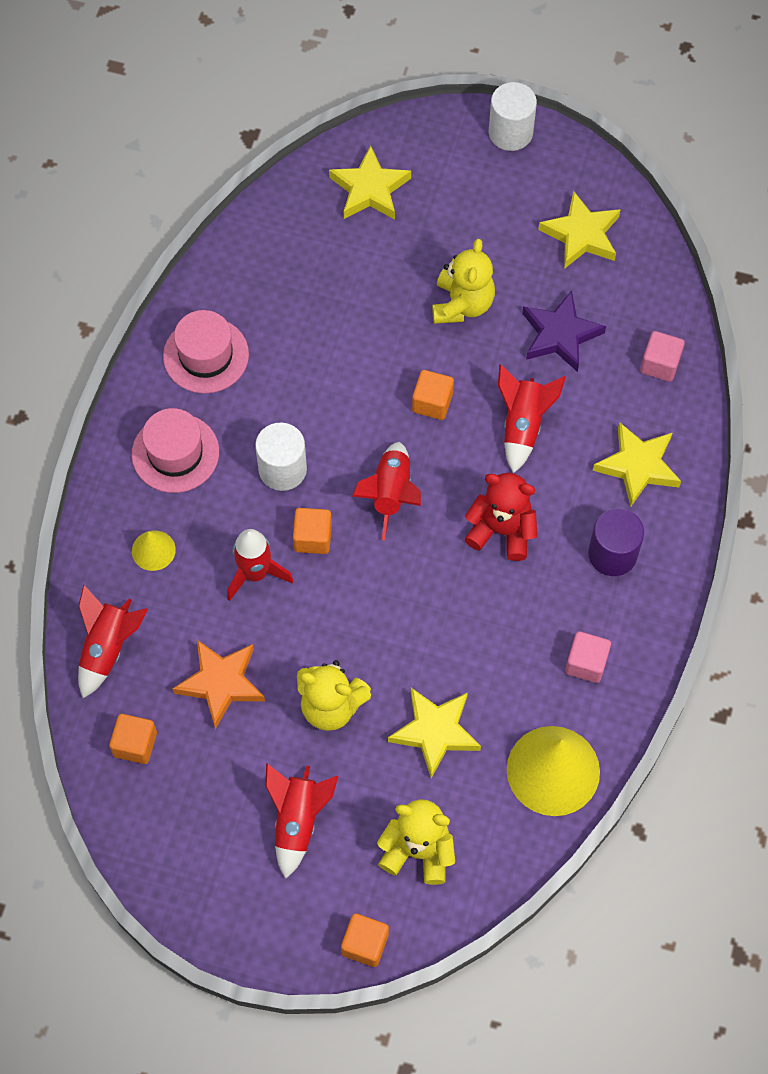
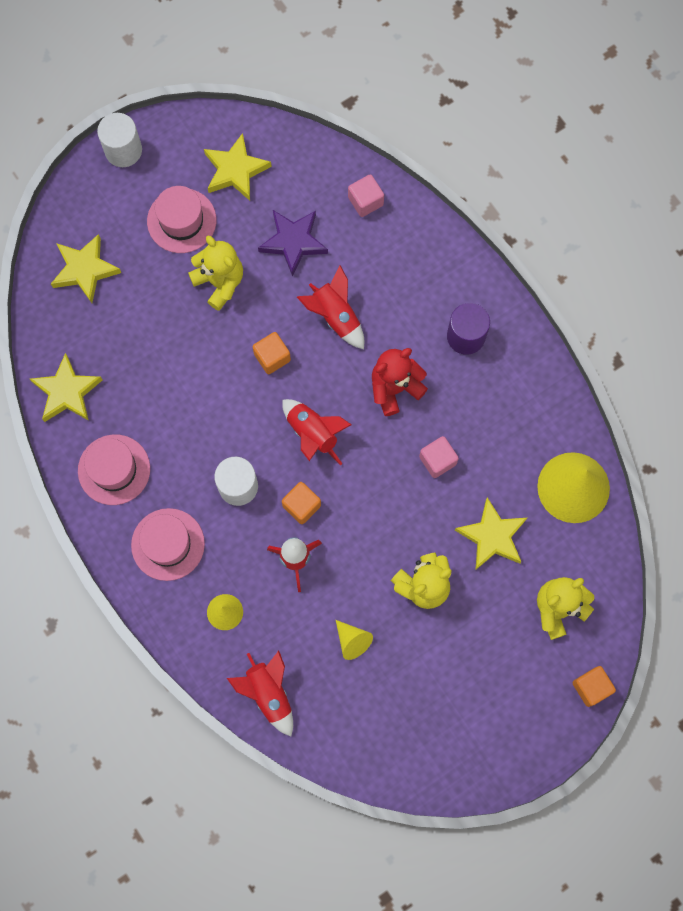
camera: 50 degrees left, 10 degrees up
(135, 744) = (349, 726): orange cube -> none
(221, 683) = (352, 641): orange star -> yellow cone
(297, 821) = (481, 665): red rocket -> none
(490, 229) = (181, 220): none -> pink hat
(586, 663) = (522, 411): pink cube -> pink cube (437, 460)
(638, 466) = (421, 272): yellow star -> yellow star (67, 392)

